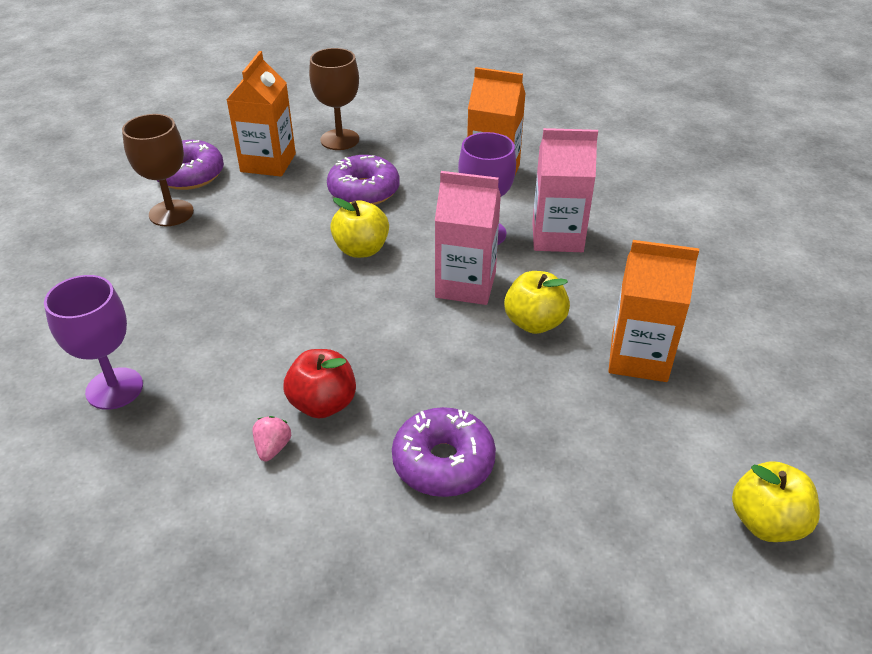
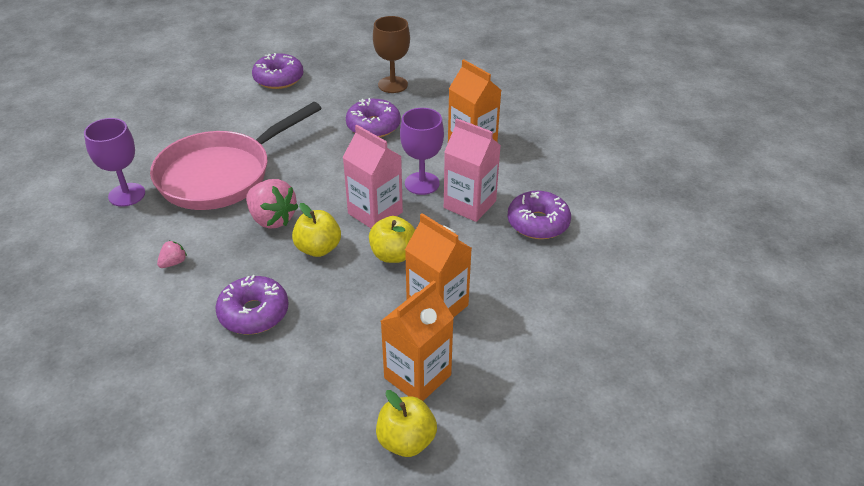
camera: 30 degrees right, 0 degrees up
(171, 213) = (246, 100): brown goblet -> none
(227, 312) = (221, 174): none -> pink pan
(268, 163) = (332, 86): orange carton -> orange carton (417, 376)
(323, 404) = (222, 250): red apple -> none
(349, 340) = (272, 219): none -> pink strawberry
(361, 249) = (333, 165): yellow apple -> yellow apple (318, 248)
(644, 230) = (538, 223): none -> purple donut

